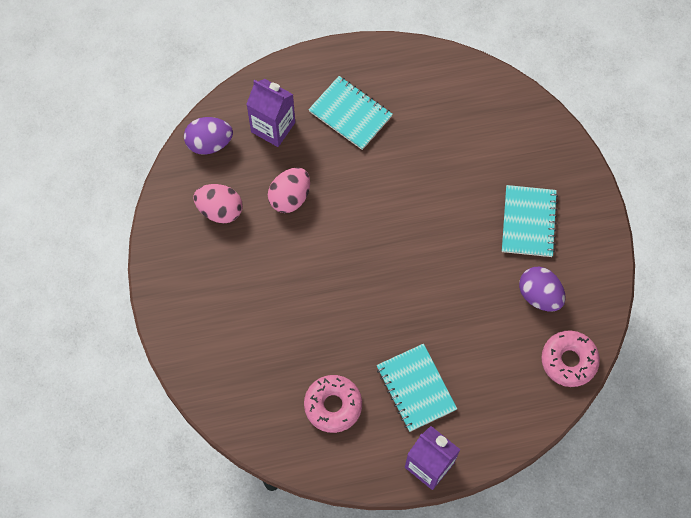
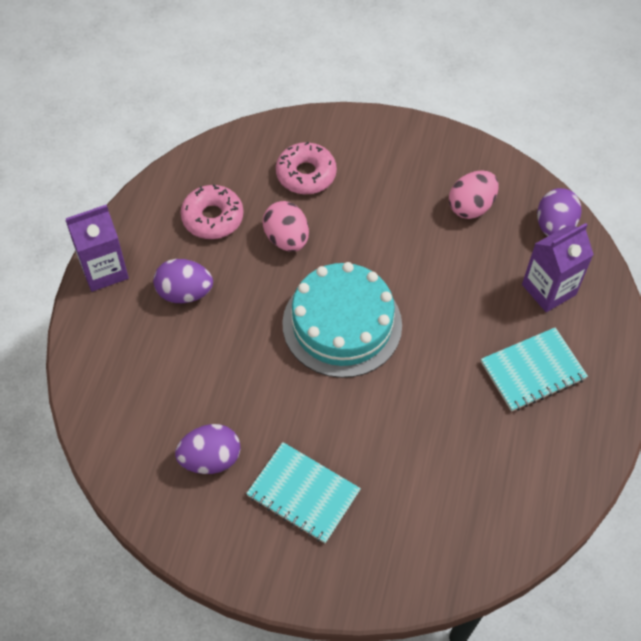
camera: 115 degrees right, 10 degrees down
(290, 197) = (455, 271): pink egg -> pink egg (286, 239)
(381, 257) = (342, 324): none -> turquoise cake
(416, 388) = (184, 293): turquoise notebook -> purple egg
(569, 361) = (120, 450): pink donut -> pink donut (306, 174)

